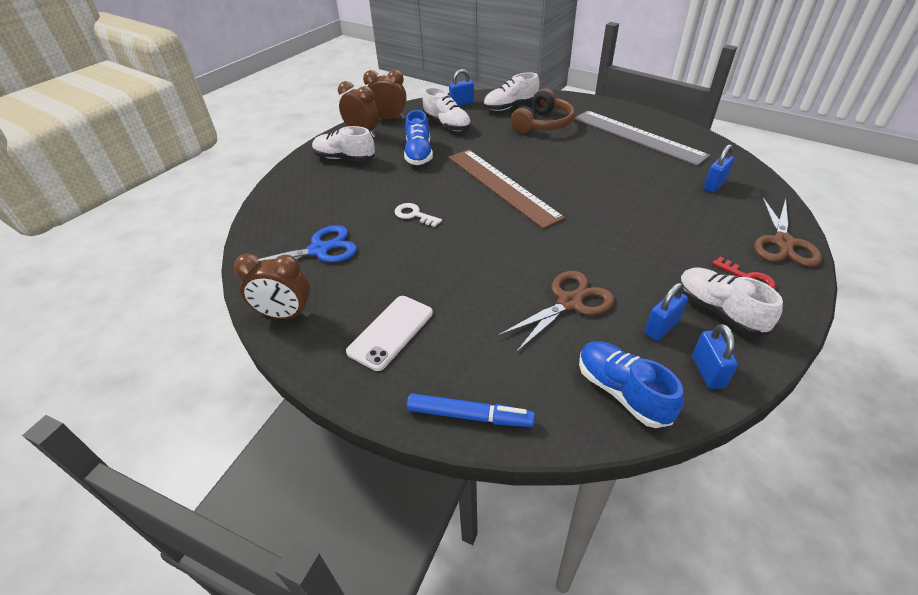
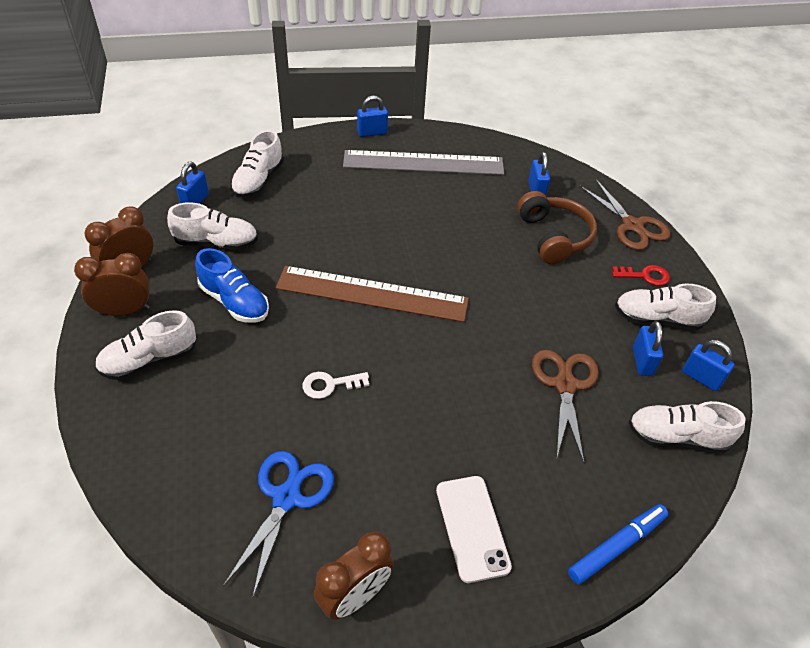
camera: 50 degrees left, 5 degrees up
(543, 124) = (320, 189): brown headphones -> brown headphones (554, 237)
(621, 109) = (372, 133): none -> blue padlock
(622, 392) = (676, 437): blue shoe -> white shoe

